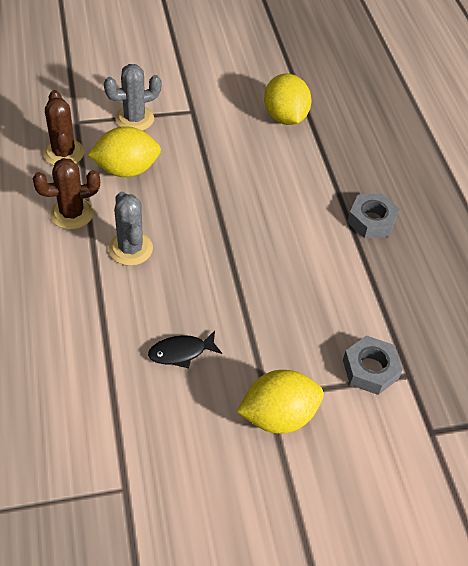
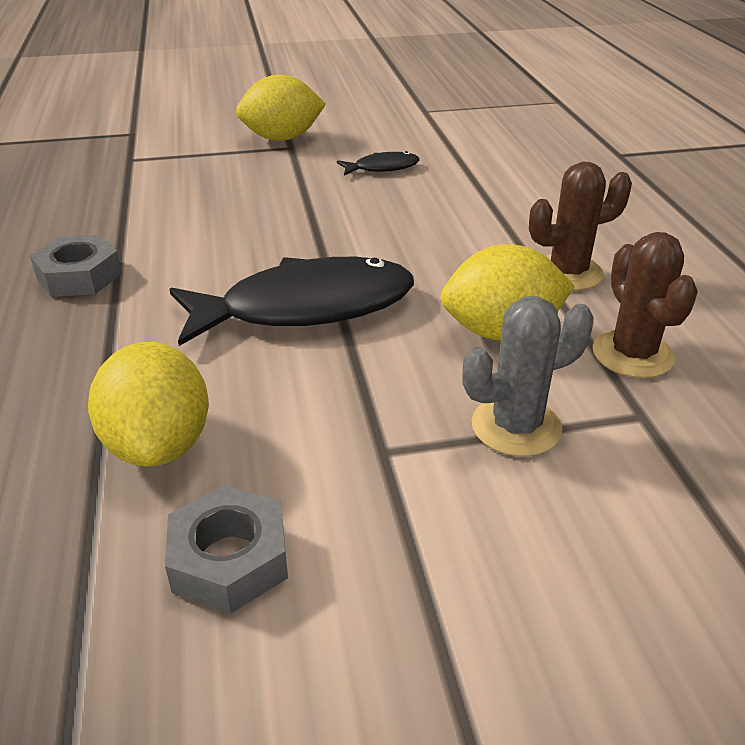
camera: 175 degrees left, 15 degrees down
(130, 249) = (463, 240): grey cactus -> none
(232, 190) = (306, 308): none -> black fish
(370, 369) = (171, 161): grey nut -> grey nut (229, 559)

